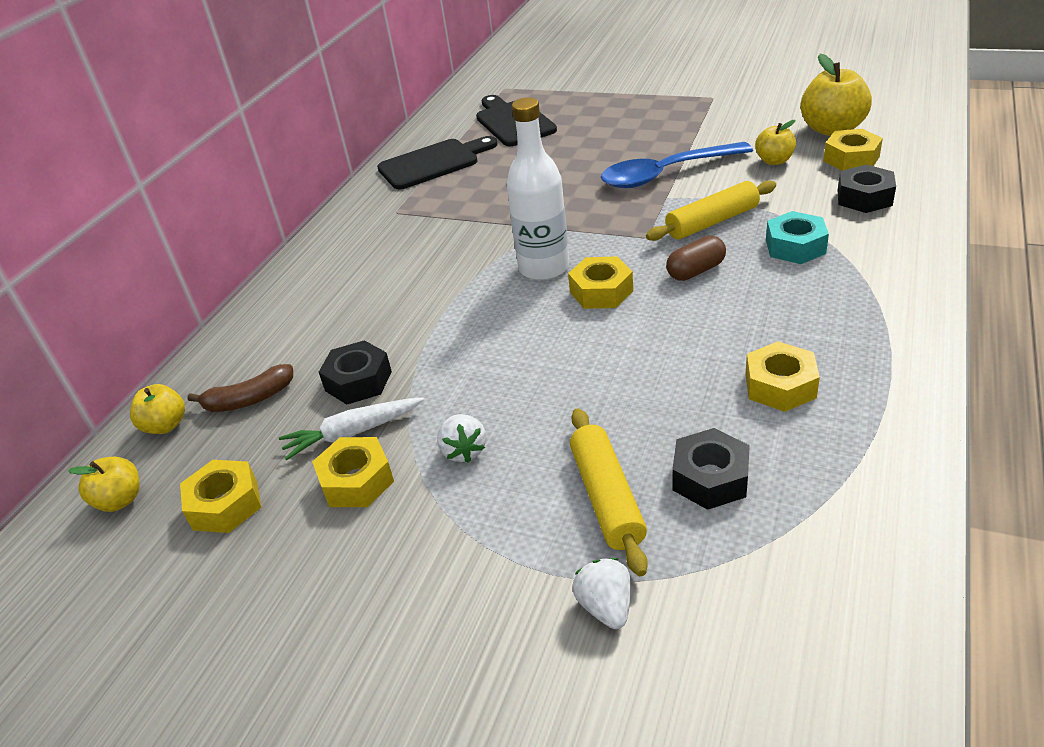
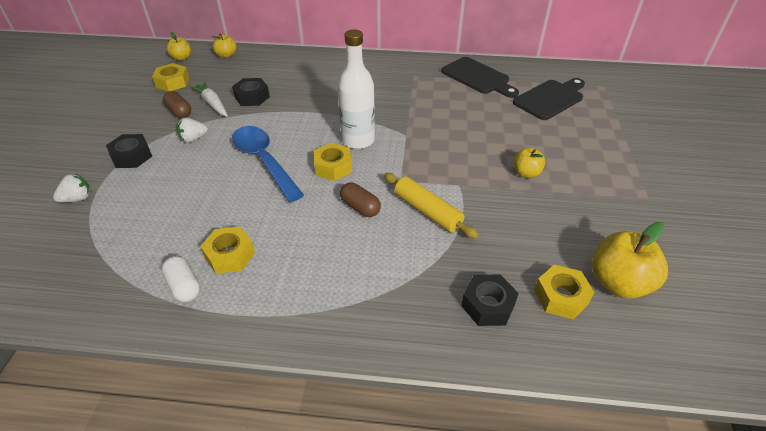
camera: 70 degrees right, 5 degrees up
(249, 399) = (241, 71): brown banana -> none
(356, 481) = (179, 112): yellow nut -> brown capsule
(606, 497) = (148, 191): yellow rolling pin -> none
(665, 174) = (494, 181): blue spoon -> blue spoon (264, 161)
(710, 478) = (153, 228): black nut -> black nut (132, 156)
(774, 161) = (538, 243): yellow apple -> yellow apple (526, 173)
(795, 246) = (399, 259): turquoise nut -> none
(842, 428) = (184, 286): none -> white capsule

